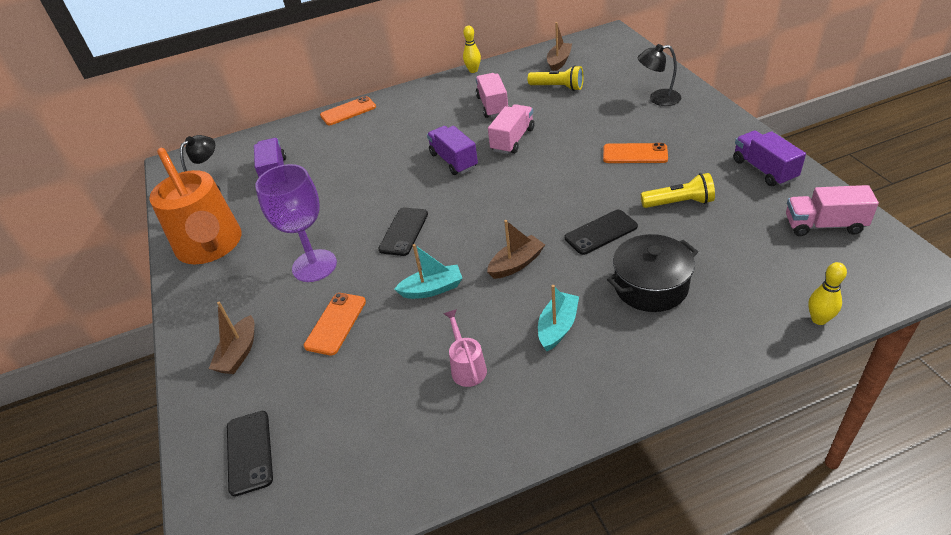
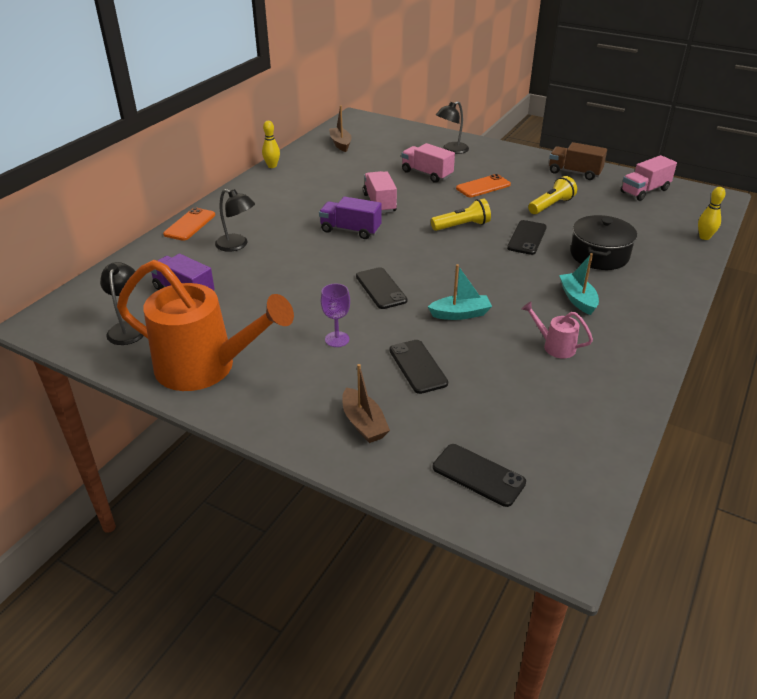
camera: 45 degrees left, 5 degrees down
(314, 266) = (337, 339): purple goblet -> purple goblet, size x0.53
(336, 323) = (418, 366): orange phone -> black phone
(355, 143) = (237, 245): none -> black lamp
(432, 289) = (460, 314): turquoise boat -> turquoise boat turned 45 degrees clockwise
(492, 106) = (328, 185): pink truck -> pink truck (427, 174)
(516, 264) = (498, 276): brown boat -> none
(558, 87) = (365, 161): yellow flashlight -> yellow flashlight (462, 226)
(764, 170) = (574, 172): purple truck -> brown truck

